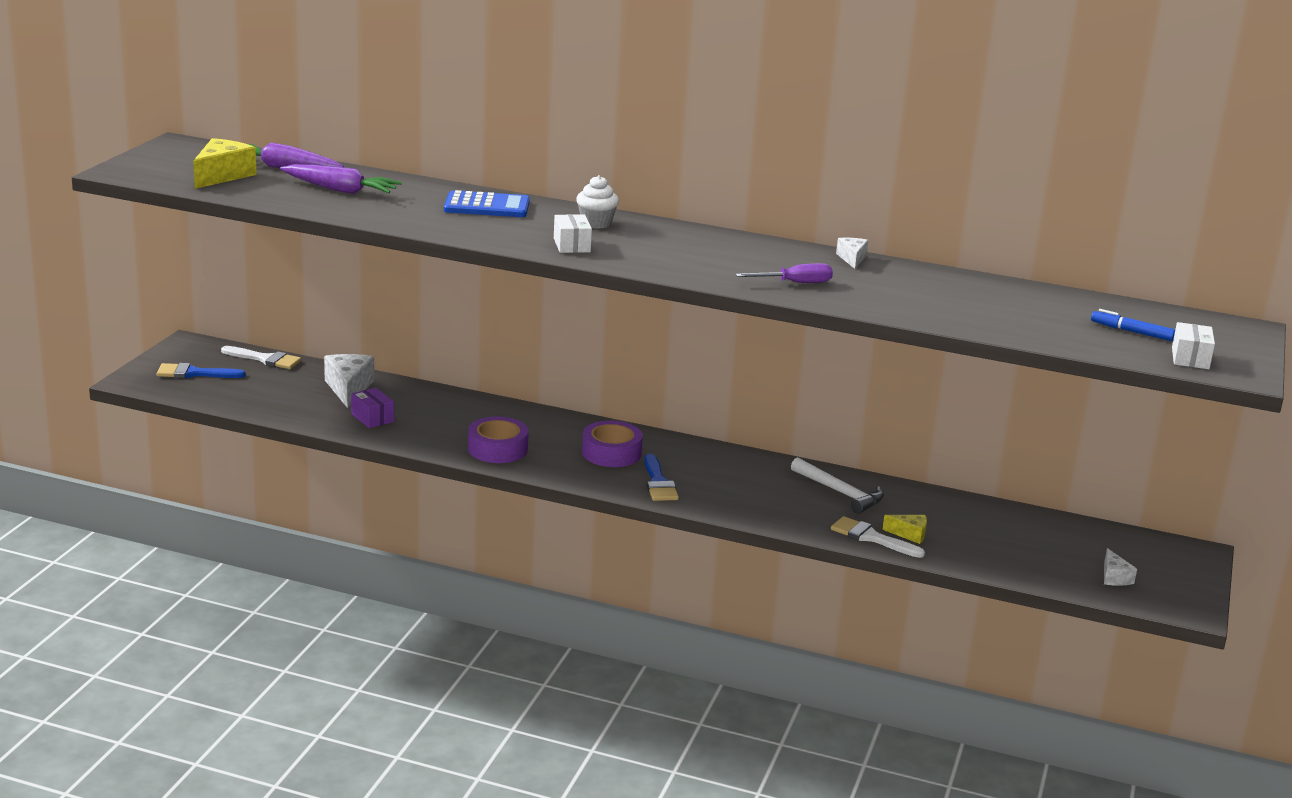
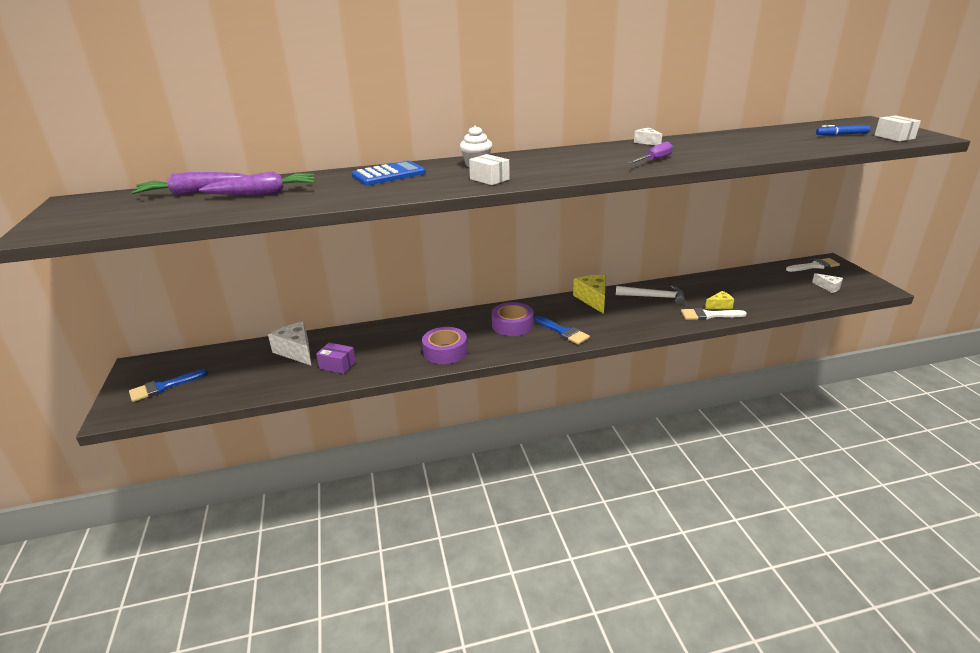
camera: 30 degrees left, 5 degrees up
(222, 175) = (145, 211): yellow cheese -> yellow cheese (593, 299)
(265, 359) = (211, 354): white brush -> white brush (814, 266)

